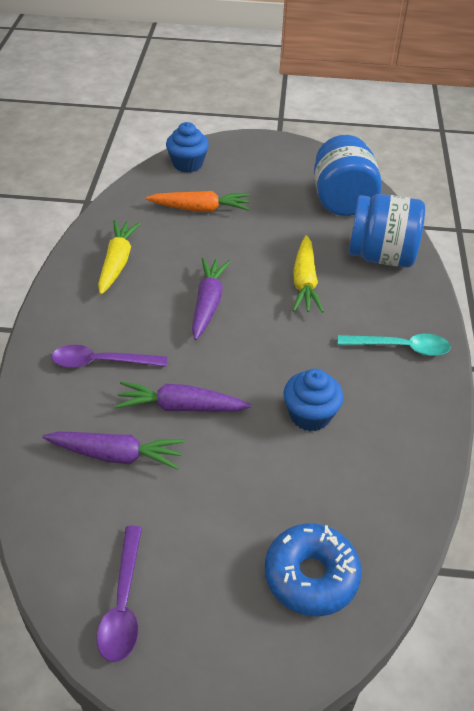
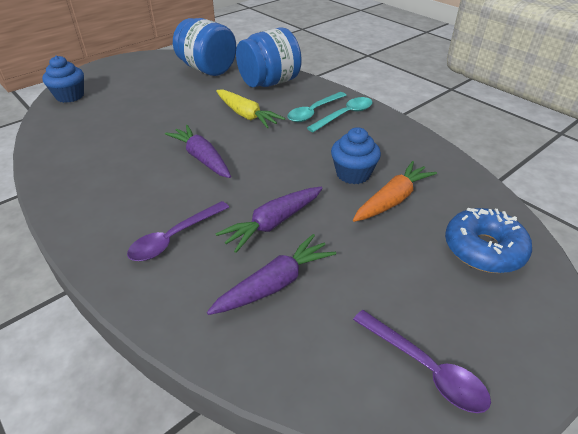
camera: 45 degrees left, 5 degrees down
(117, 262) = (95, 174): yellow carrot -> none
(200, 209) = (117, 114): orange carrot -> orange carrot (392, 200)
(375, 322) = (314, 112): none -> turquoise spoon

